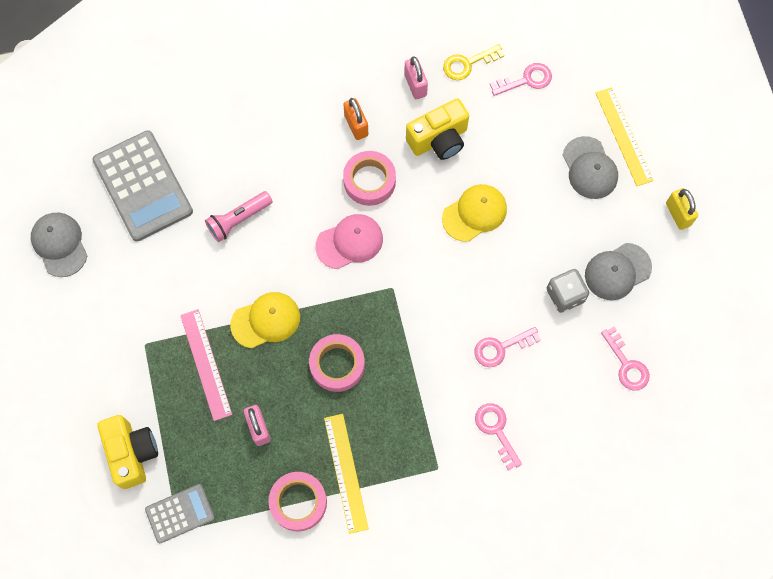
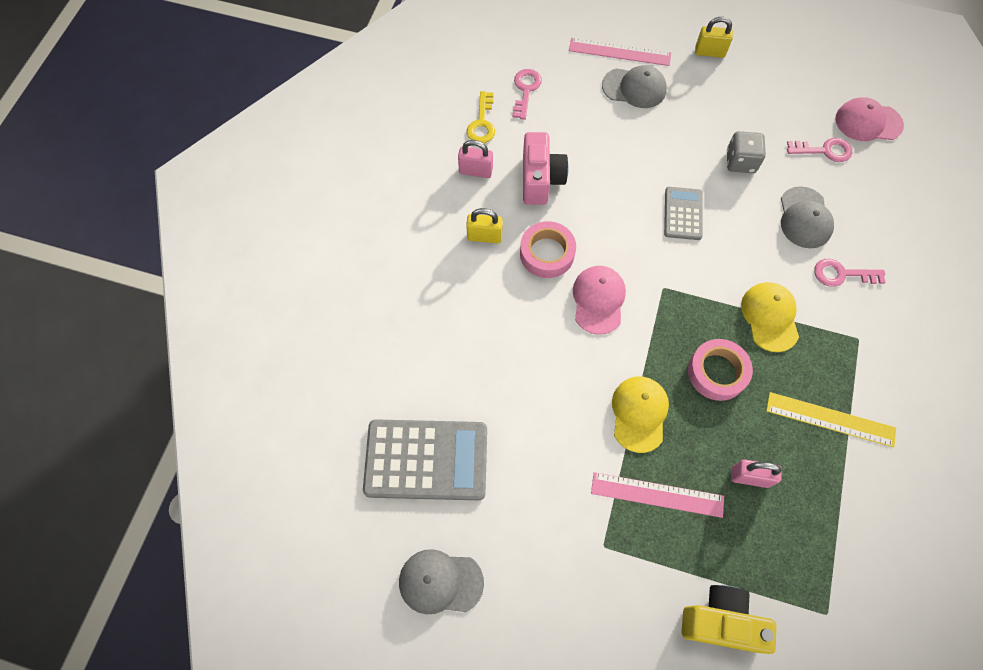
camera: 60 degrees left, 5 degrees down
(180, 513) = (809, 603): grey calculator -> grey calculator (683, 213)
(238, 220) = (518, 386): pink flashlight -> none
(298, 502) = (843, 478): pink tape -> none
(356, 125) = (484, 236): orange padlock -> yellow padlock
(439, 140) = (540, 180): yellow camera -> pink camera
(474, 213) = (627, 188): yellow cap -> yellow cap (770, 317)
(501, 348) = (765, 232): pink key -> none
(617, 271) = (738, 115): grey cap -> grey cap (804, 218)
(623, 136) = (619, 52): yellow ruler -> pink ruler
(688, 392) = (868, 122): none -> pink cap

